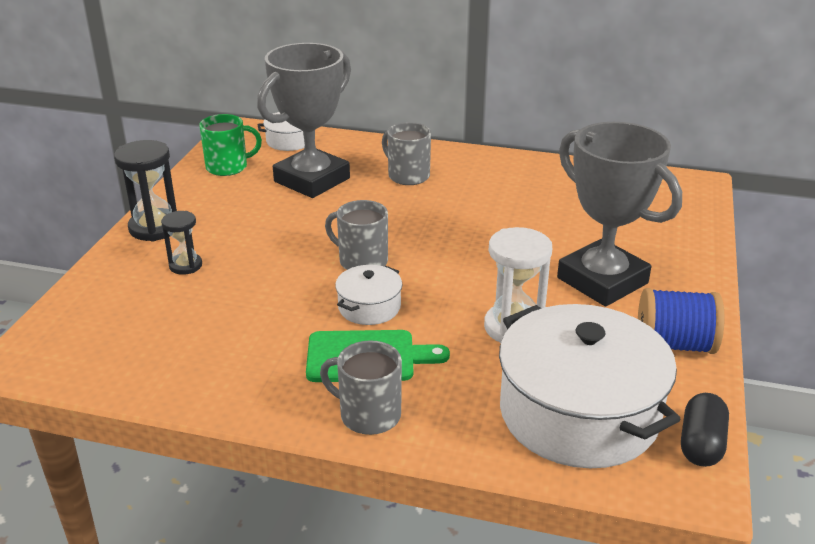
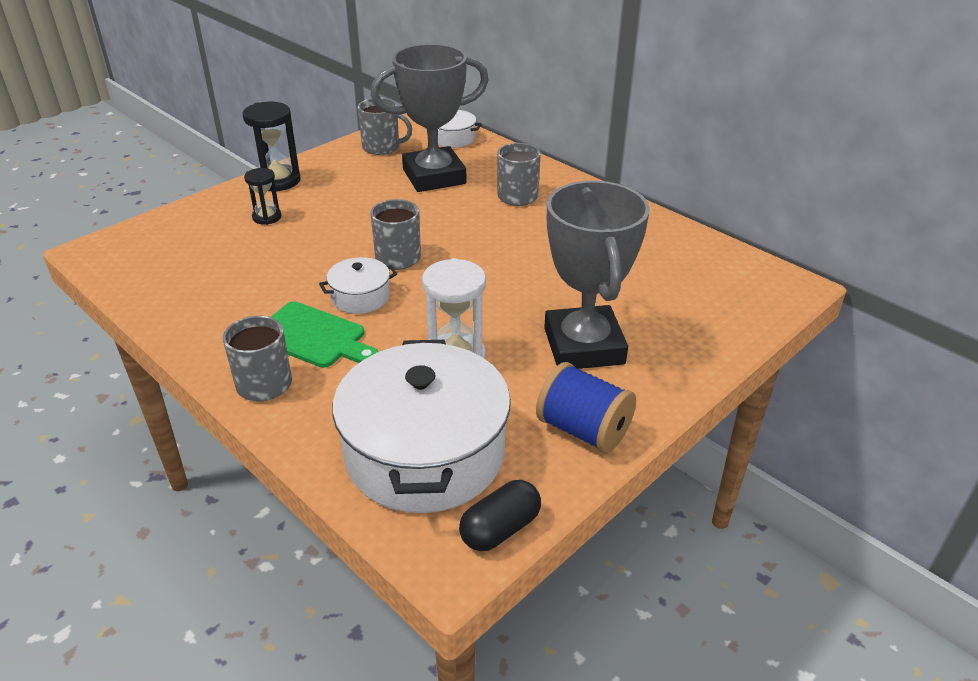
camera: 30 degrees right, 5 degrees up
(228, 167) = (382, 147): green mug -> grey mug

